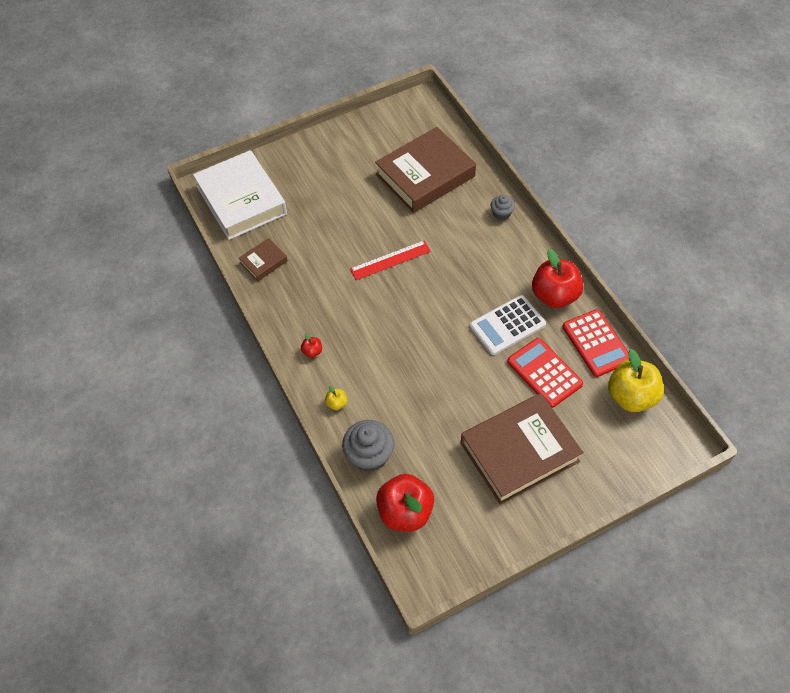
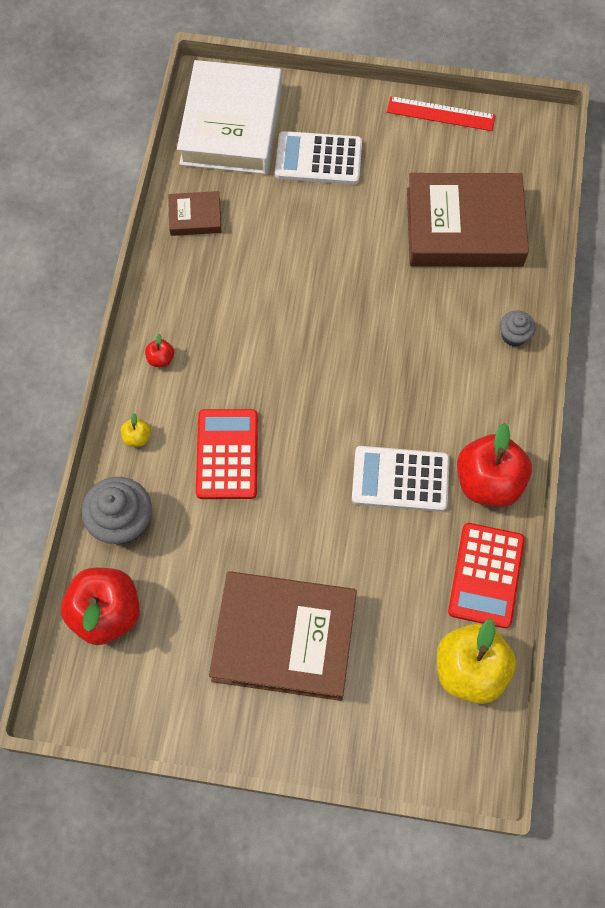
camera: 35 degrees right, 10 degrees up
(310, 188) = (318, 159): none -> white calculator
(390, 260) = (335, 307): red ruler -> red ruler (440, 114)
(544, 373) = (393, 567): red calculator -> red calculator (227, 454)

